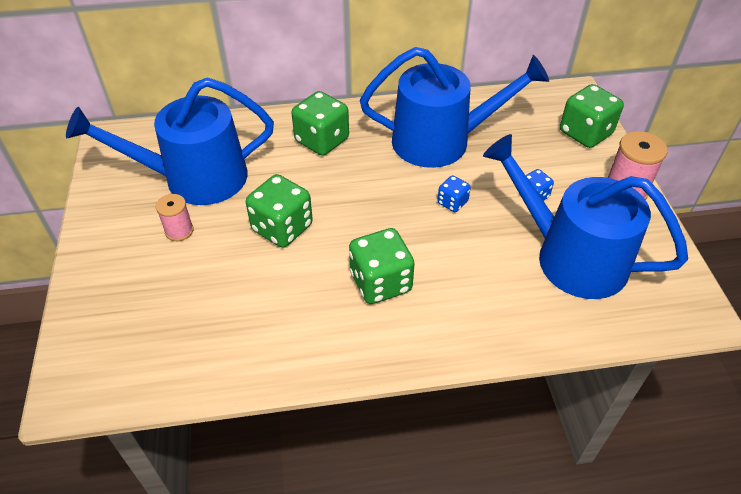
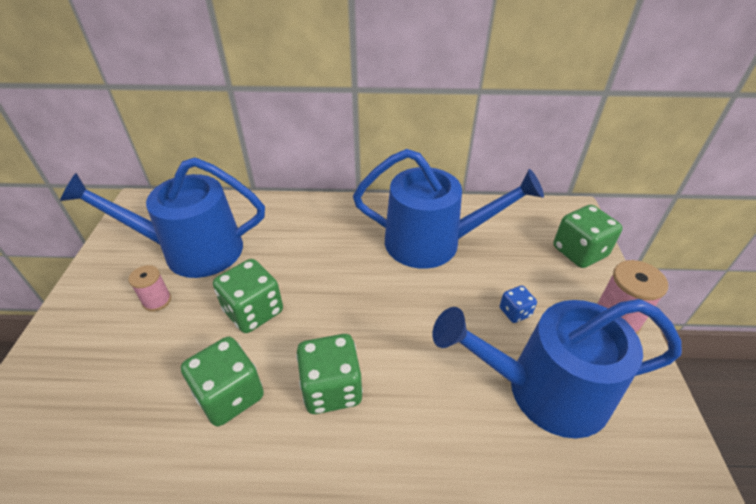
camera: 10 degrees right, 5 degrees down
(322, 140) = (320, 228): green dice -> green dice (230, 395)
(452, 202) = (429, 308): blue dice -> none
(571, 257) = (545, 390): blue watering can -> blue watering can turned 45 degrees counterclockwise

